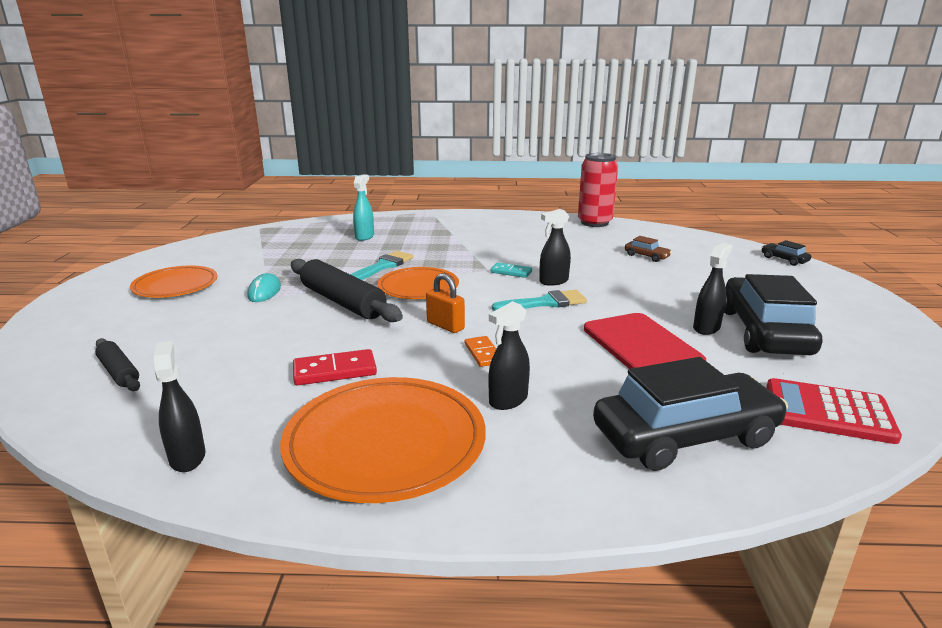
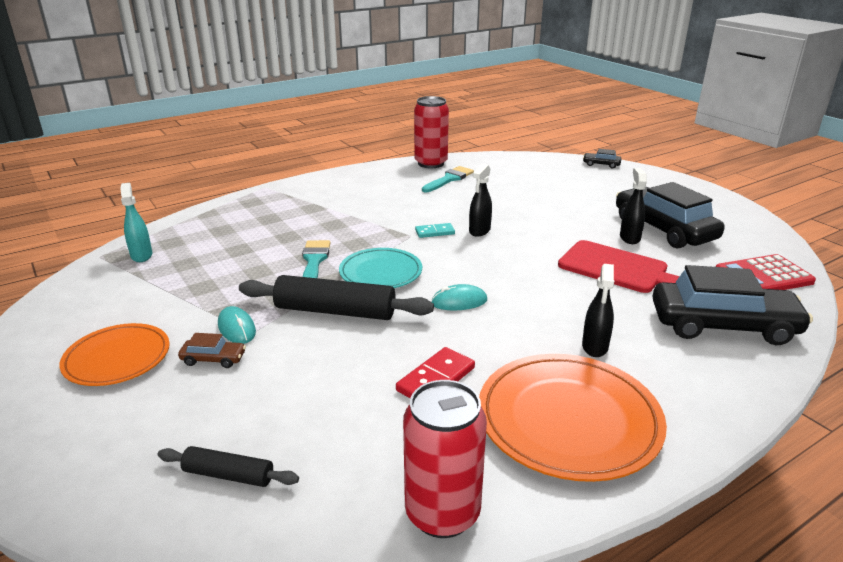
camera: 35 degrees left, 5 degrees up
(187, 457) = (442, 513): black spray bottle -> red can
(364, 237) = (243, 234): turquoise spray bottle -> turquoise spray bottle (141, 255)
(418, 287) = (380, 272): orange plate -> turquoise plate
(445, 326) = (459, 302): orange padlock -> turquoise mouse
(483, 353) = (523, 315): orange domino -> none
(545, 303) = (502, 253): turquoise brush -> turquoise brush (449, 179)
(646, 256) = (512, 186): brown car -> brown car (213, 359)
(685, 436) = (723, 325): black car -> black car turned 60 degrees clockwise

